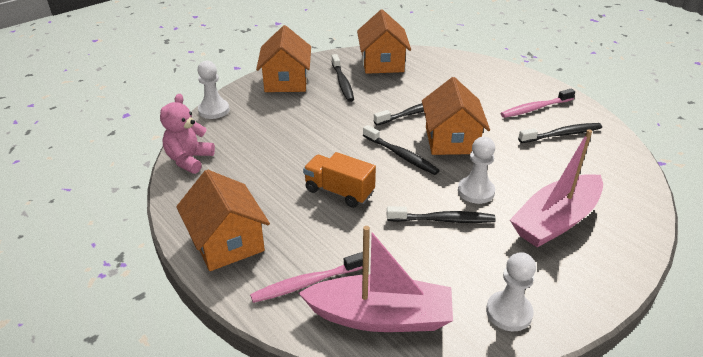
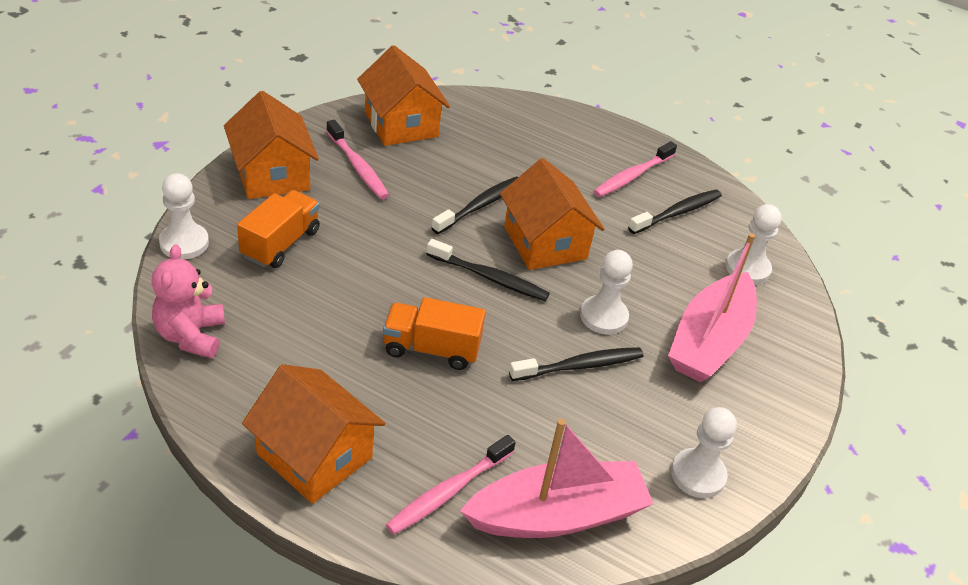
camera: 25 degrees left, 5 degrees up
(271, 118) = (280, 243): none -> orange truck
(342, 82) = (358, 167): black toothbrush -> pink toothbrush
(607, 177) = (747, 268): none -> white pawn

